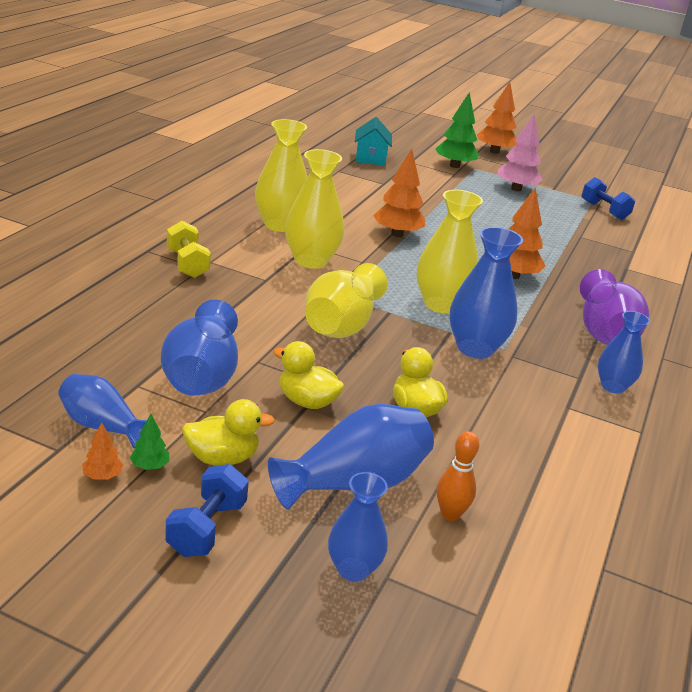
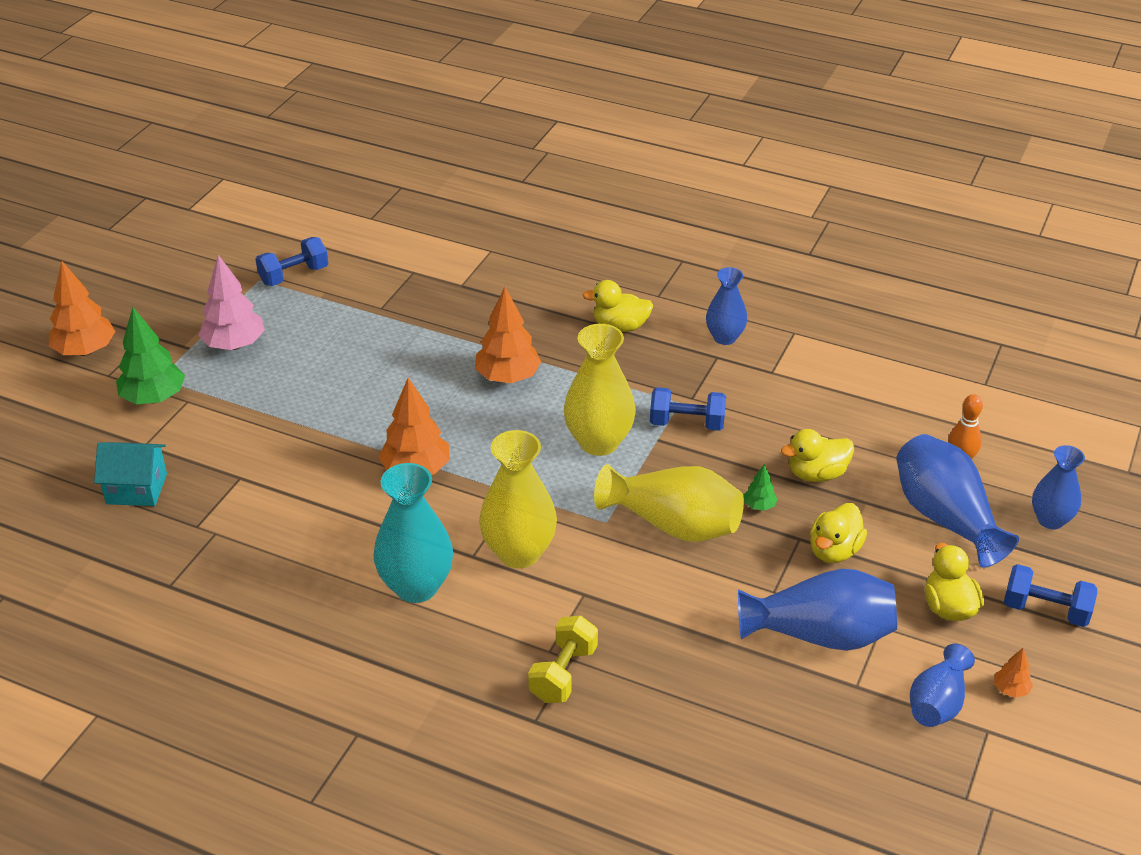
camera: 85 degrees left, 10 degrees up
(150, 466) = (982, 657): green tree -> green tree (759, 506)
(187, 264) = (563, 673): yellow dumbbell -> yellow dumbbell turned 45 degrees counterclockwise
(279, 225) = (416, 586): yellow vase -> turquoise vase
(475, 348) = (687, 423): blue vase -> blue dumbbell
(604, 332) = (620, 326): purple vase -> yellow duck

